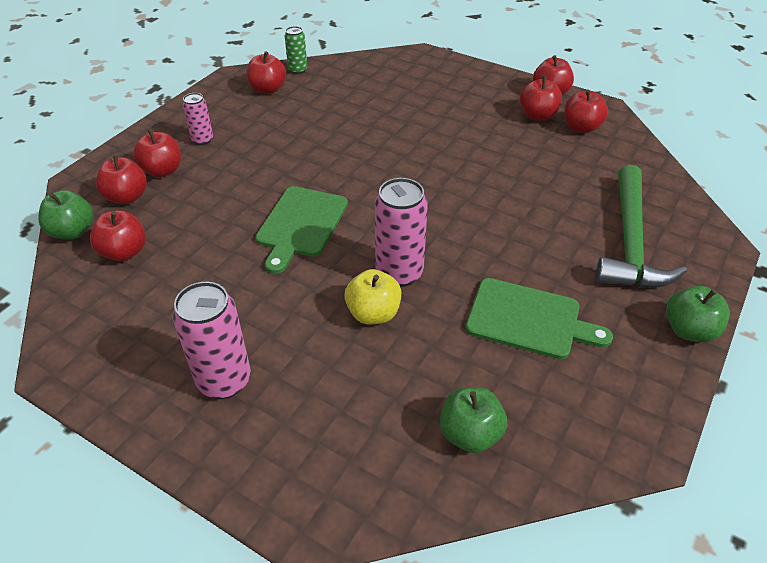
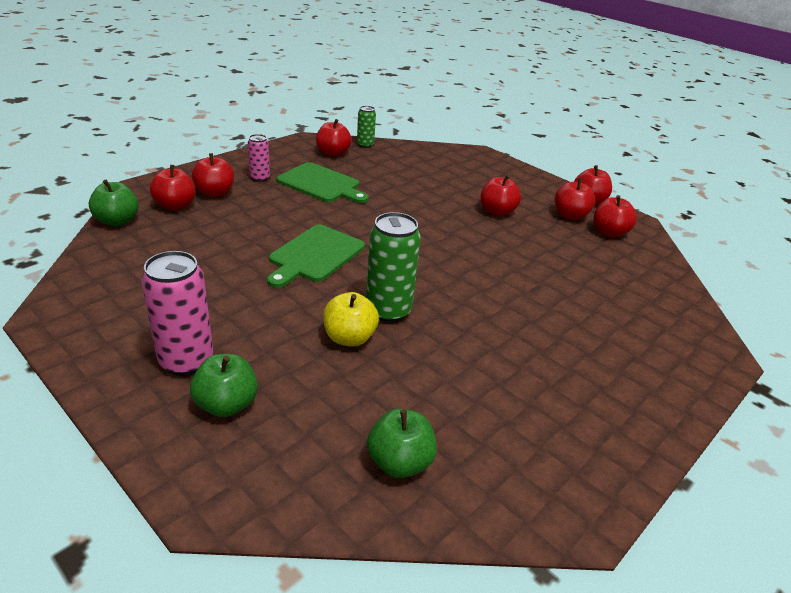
camera: 10 degrees right, 10 degrees down
(124, 252) = (152, 244): red apple -> red apple (497, 212)
(399, 273) = (388, 311): pink can -> green can
(529, 319) = (499, 376): green cutting board -> green cutting board (321, 184)
(630, 242) = (627, 333): green hammer -> none
(689, 330) = (664, 423): green apple -> green apple (226, 404)

